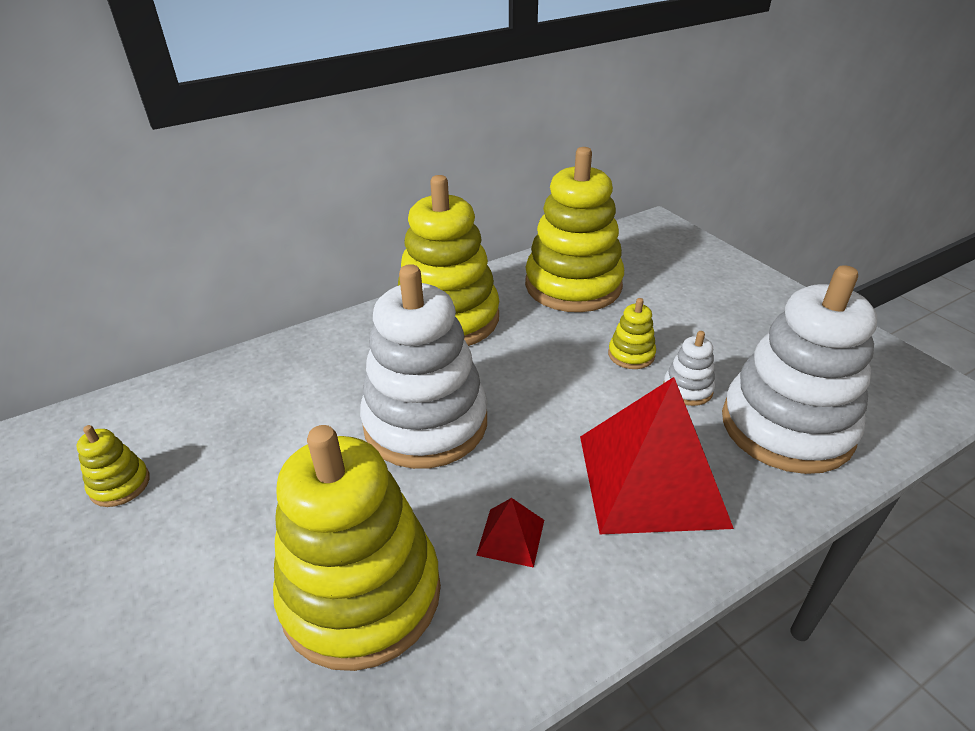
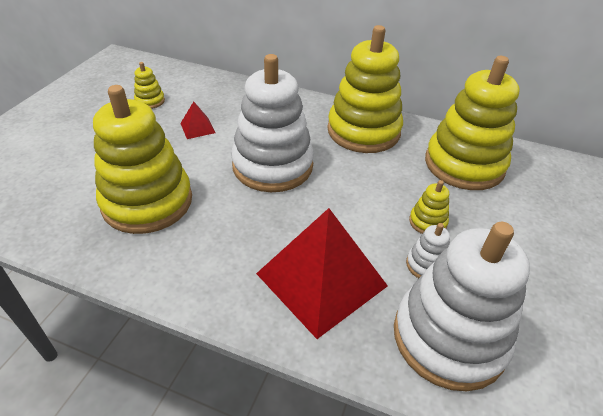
camera: 50 degrees right, 5 degrees up
(511, 537) = (223, 237): red pyramid -> red pyramid (197, 128)

